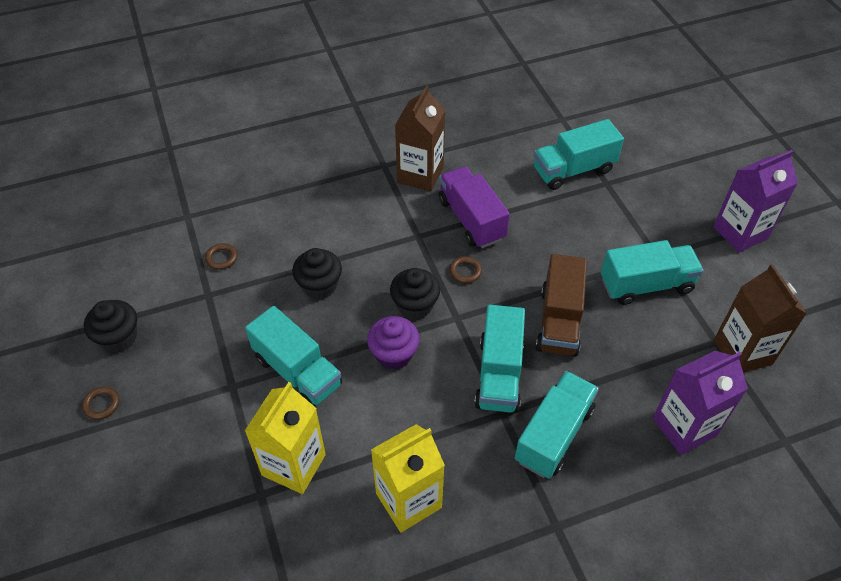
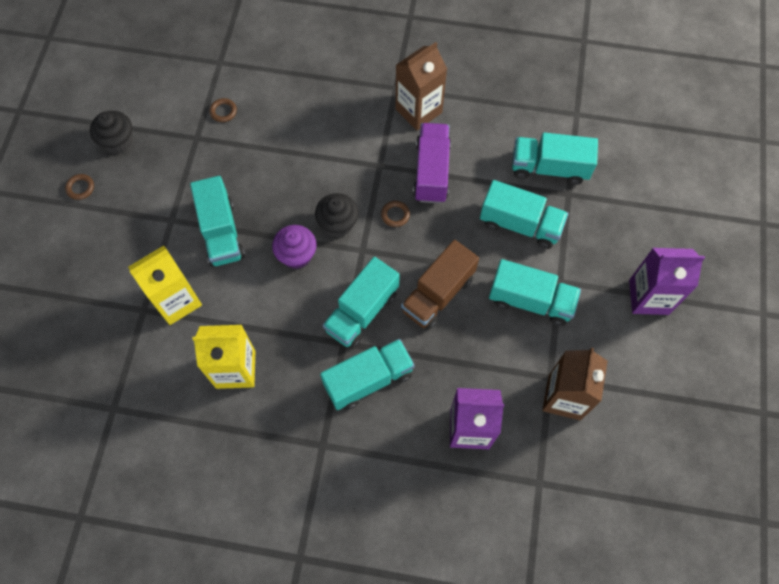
camera: 30 degrees right, 15 degrees up
(319, 286) = (279, 171): black cupcake -> none
(585, 226) = (520, 224): none -> turquoise truck

